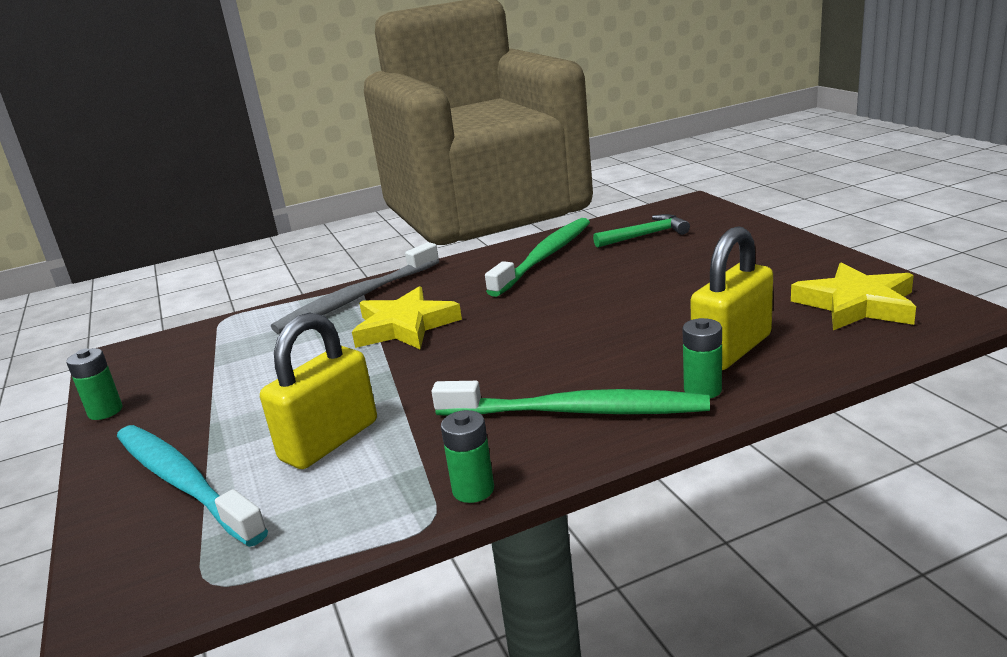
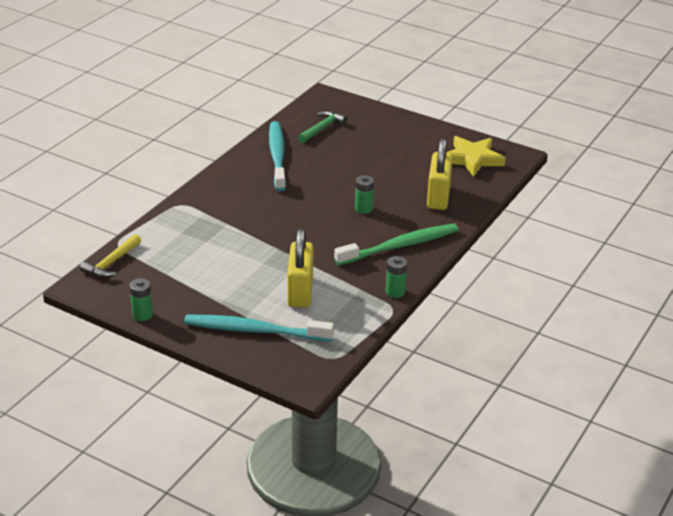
camera: 40 degrees left, 10 degrees up
(183, 338) = (111, 263): none -> yellow hammer
(358, 298) = (192, 209): grey toothbrush -> none
(405, 326) = (251, 222): yellow star -> none
(544, 257) = (277, 156): green toothbrush -> turquoise toothbrush
(702, 390) = (444, 221): green battery -> green battery (363, 209)

